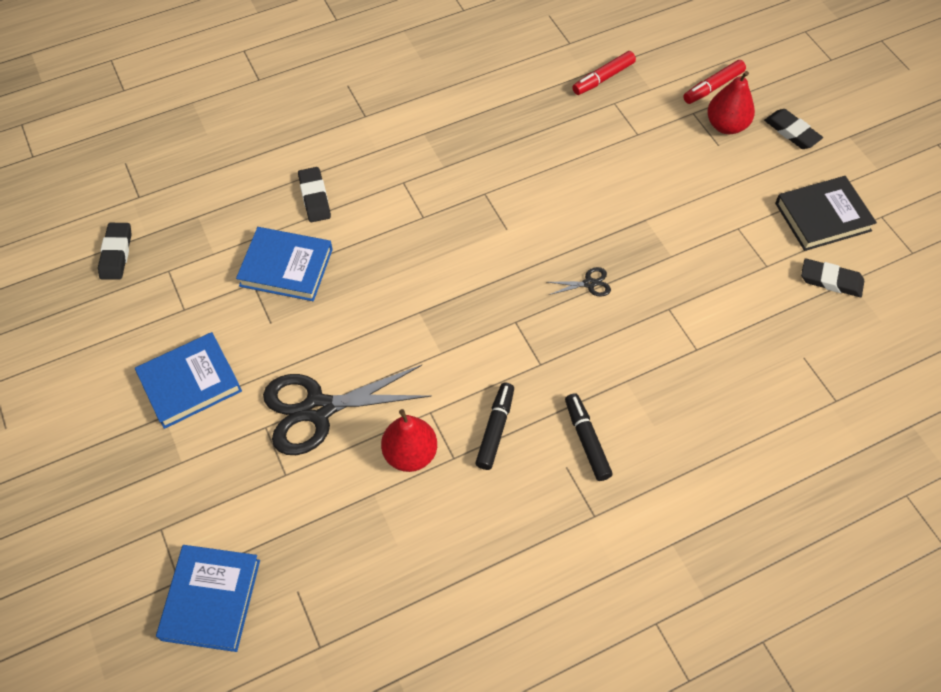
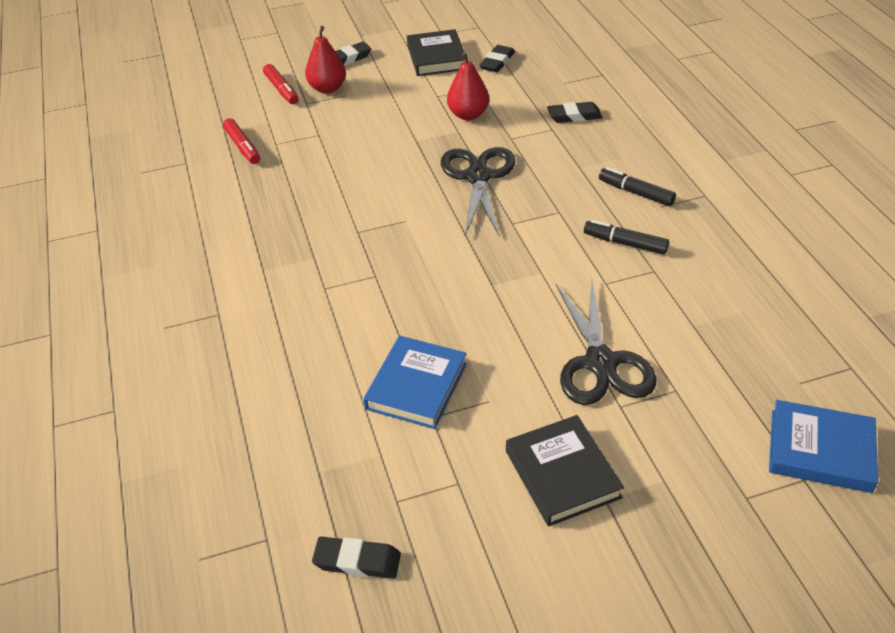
camera: 80 degrees left, 15 degrees down
(190, 383) = (562, 474): blue book -> black book
(314, 197) = (323, 360): black eraser -> black eraser (574, 116)
(410, 454) = (650, 298): red pear -> red pear (468, 115)
(587, 440) = (636, 192): black marker -> black marker turned 45 degrees clockwise
(589, 283) = (478, 177): black scissors -> black scissors, size x2.42

